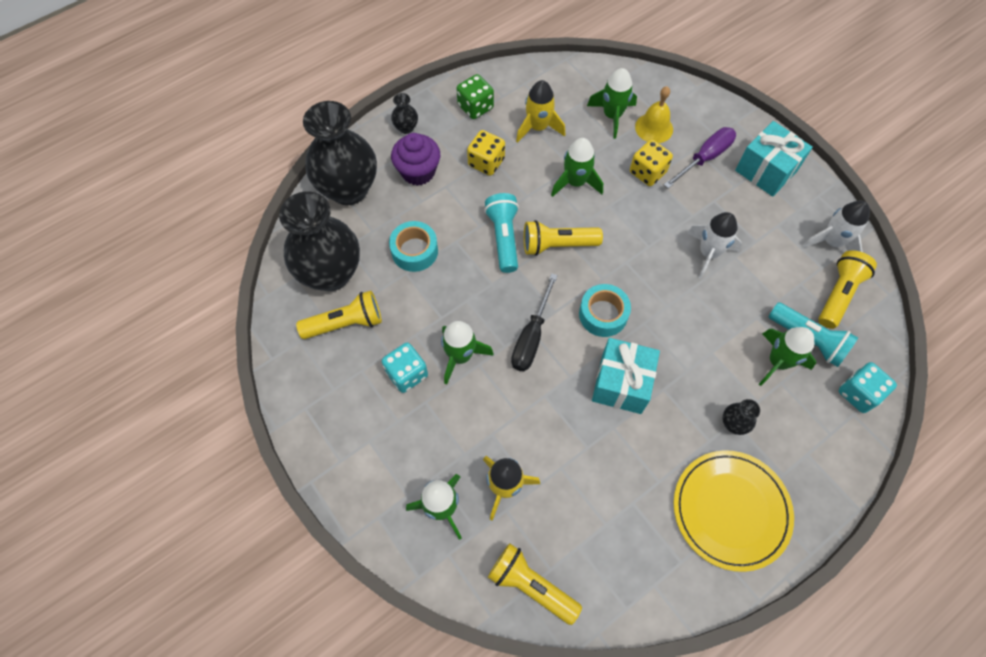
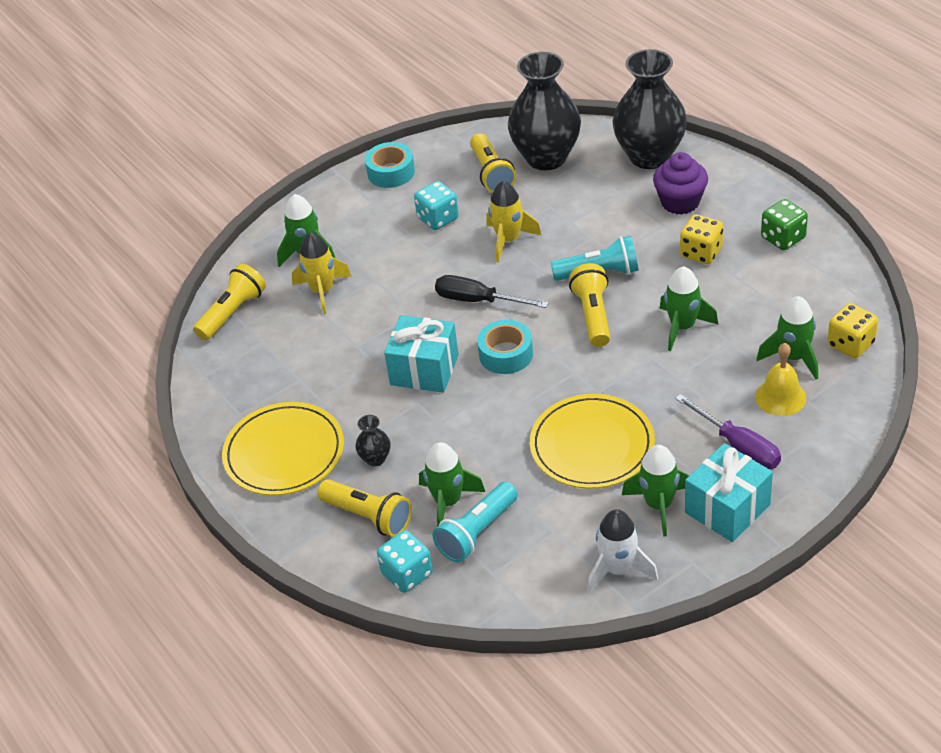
camera: 95 degrees right, 20 degrees down
(406, 128) = (740, 187): black vase -> none
(414, 251) = (577, 210): turquoise tape -> turquoise tape (391, 172)
(460, 356) = (456, 252): green rocket -> green rocket (658, 505)
(538, 127) = (761, 292): yellow rocket -> yellow rocket (508, 240)
(647, 172) = (707, 391): yellow dice -> yellow dice (850, 344)
(708, 253) = (592, 445): white rocket -> yellow plate
(838, 294) = (540, 568): yellow flashlight -> yellow flashlight (368, 516)

